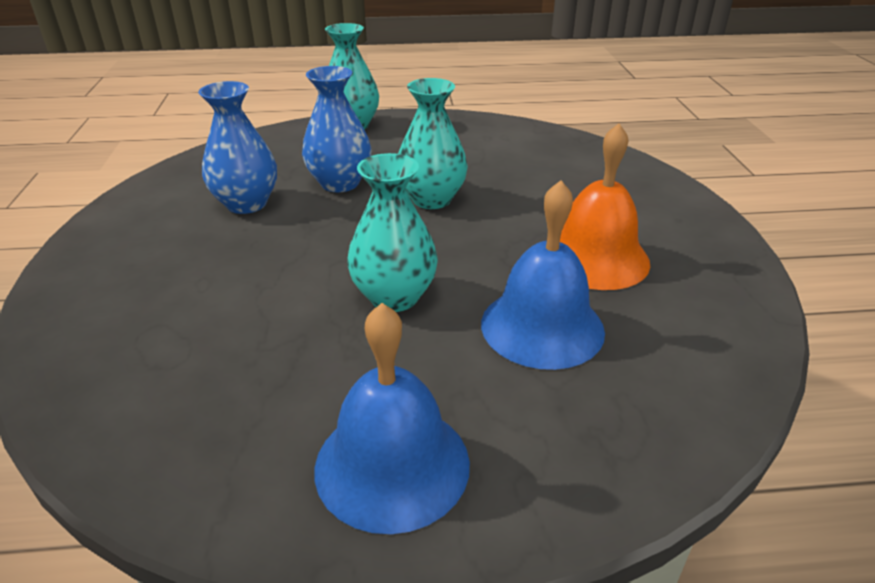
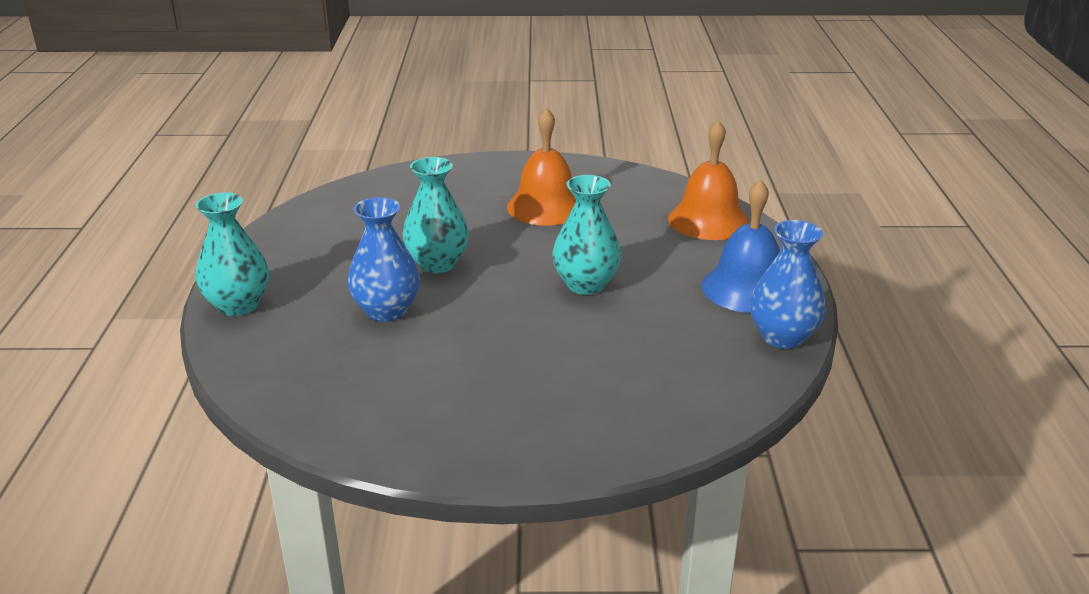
camera: 85 degrees left, 5 degrees down
(246, 204) = (412, 364): blue vase -> blue vase (782, 337)
(542, 326) = (624, 233): blue bell -> none
(624, 423) = (708, 220): none -> orange bell

